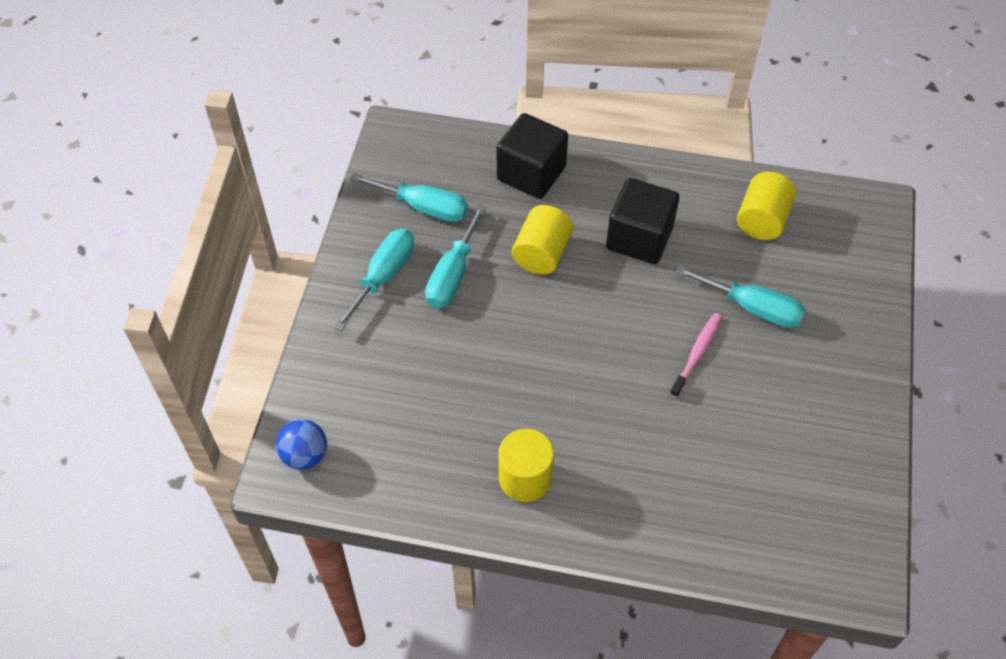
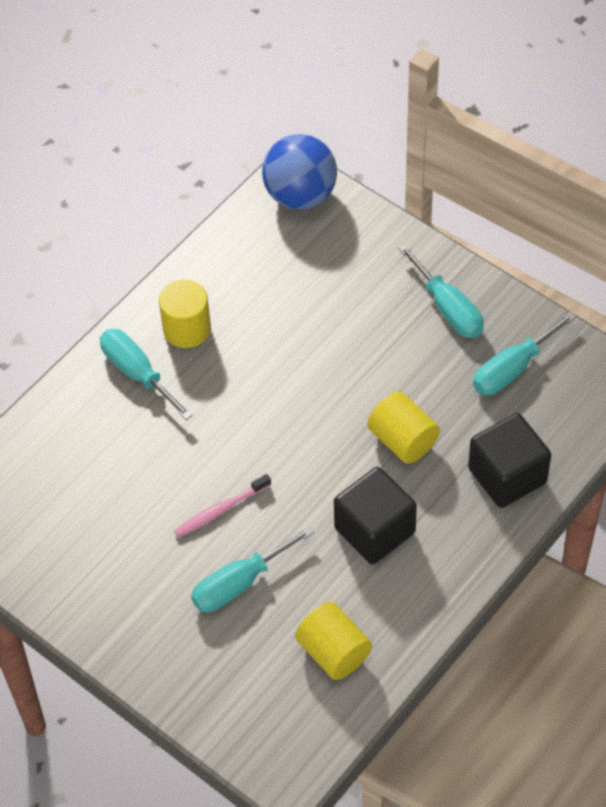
camera: 120 degrees right, 0 degrees up
(305, 455) = (300, 195): blue ball -> blue ball, size x1.70
(453, 275) = (419, 360): turquoise screwdriver -> turquoise screwdriver (137, 373)
(697, 354) = (220, 510): pink toothbrush -> pink toothbrush turned 90 degrees clockwise

